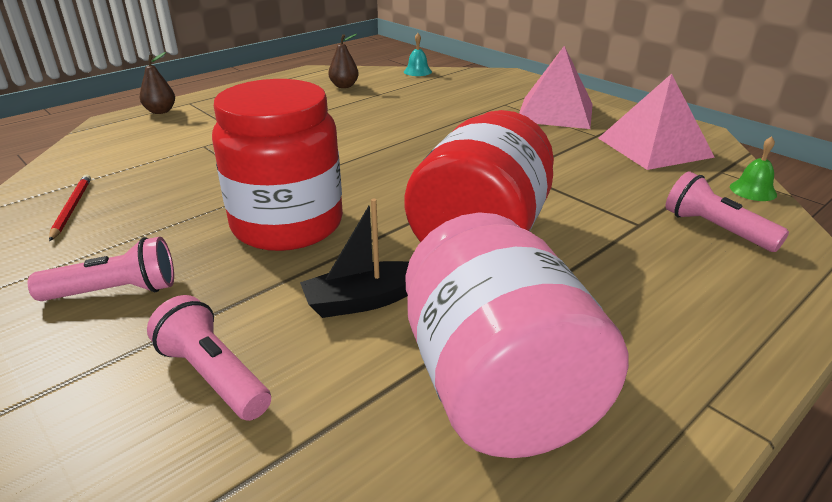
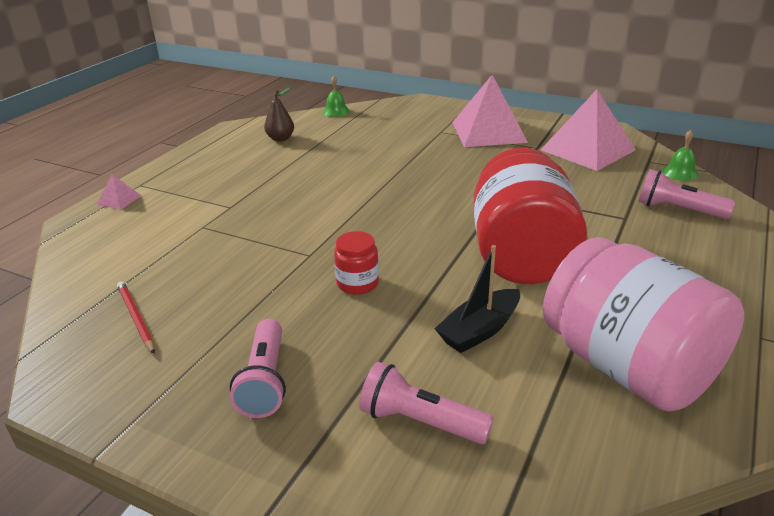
camera: 20 degrees left, 0 degrees up
(115, 291) = (265, 381): pink flashlight -> pink flashlight turned 120 degrees clockwise
(161, 111) = (119, 200): brown pear -> pink pyramid
(287, 224) = (357, 283): red jar -> red jar, size x0.42
(417, 71) = (336, 111): turquoise bell -> green bell

